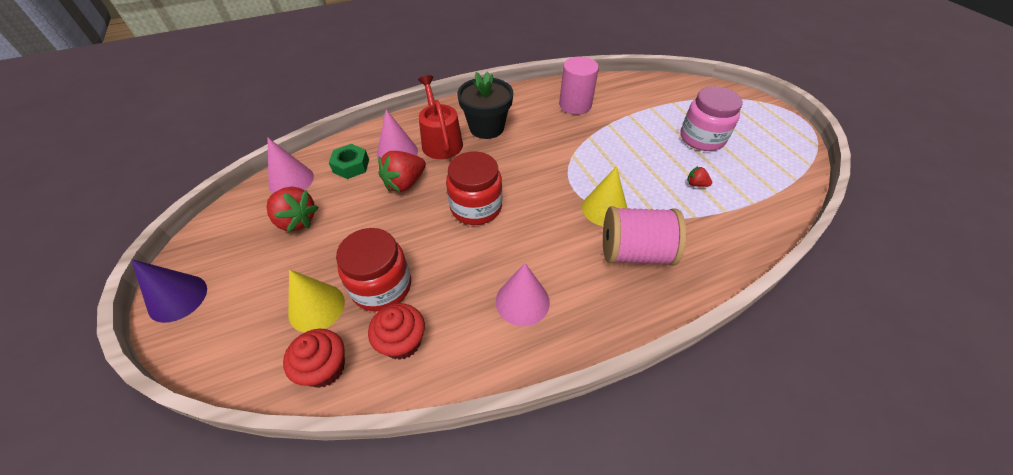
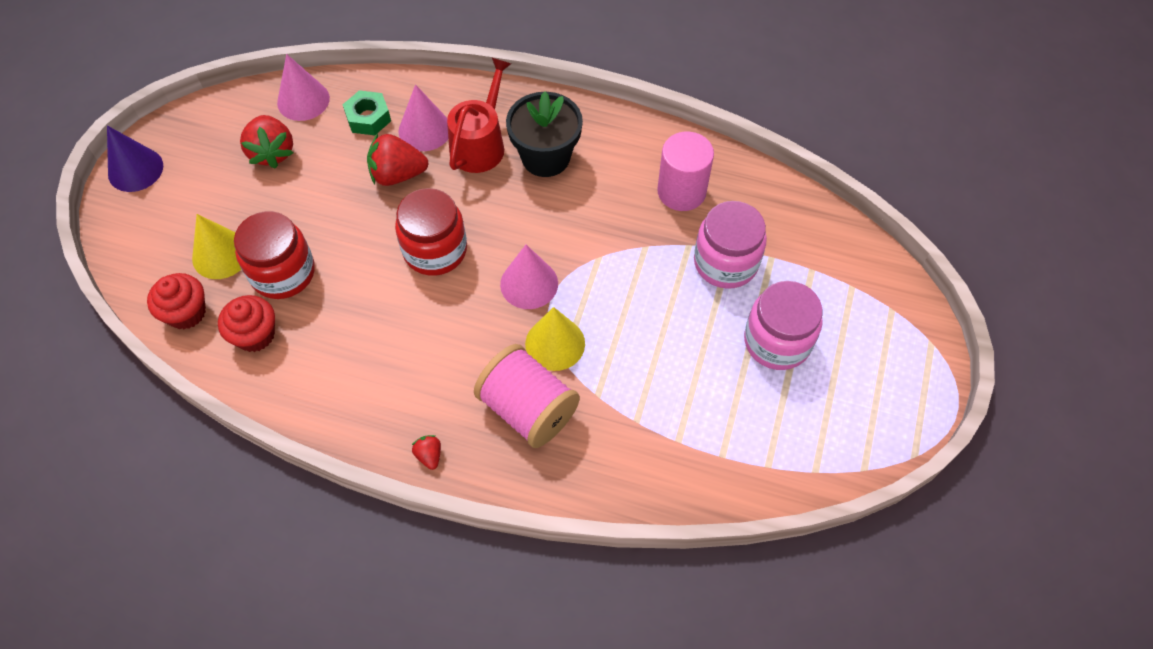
camera: 40 degrees right, 10 degrees up
(522, 301) = (378, 375): pink cone -> pink cone (529, 284)
(635, 121) = (725, 263): none -> pink jar
(696, 184) = (688, 389): red strawberry -> red strawberry (429, 455)

